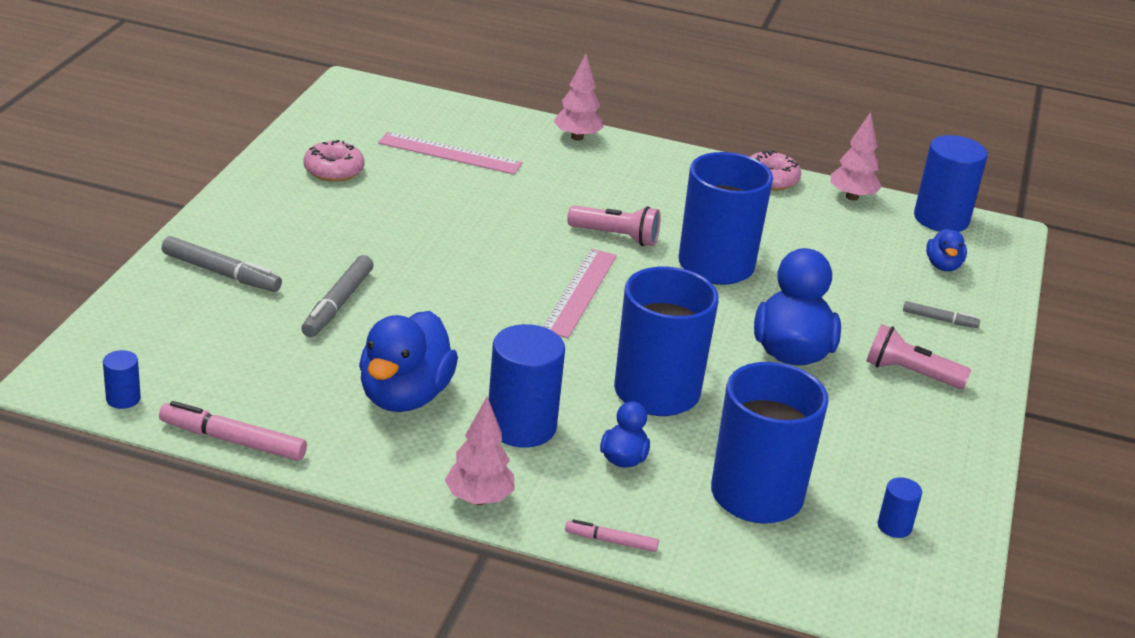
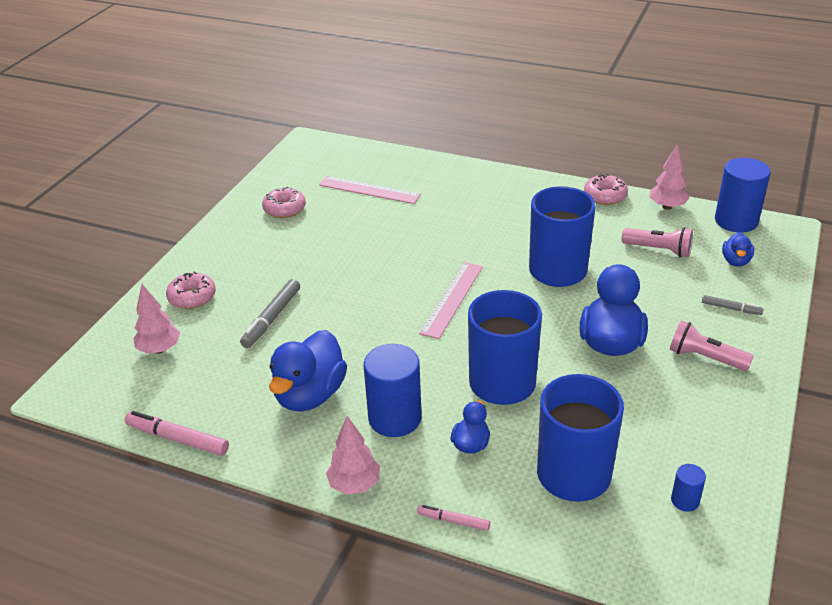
camera: 10 degrees right, 5 degrees up
(123, 399) = (105, 406): blue cylinder -> none
(221, 273) = (192, 297): grey marker -> pink donut
(577, 137) = (463, 171): pink tree -> pink tree (159, 349)
(616, 236) = (484, 250): pink flashlight -> pink flashlight (658, 250)

